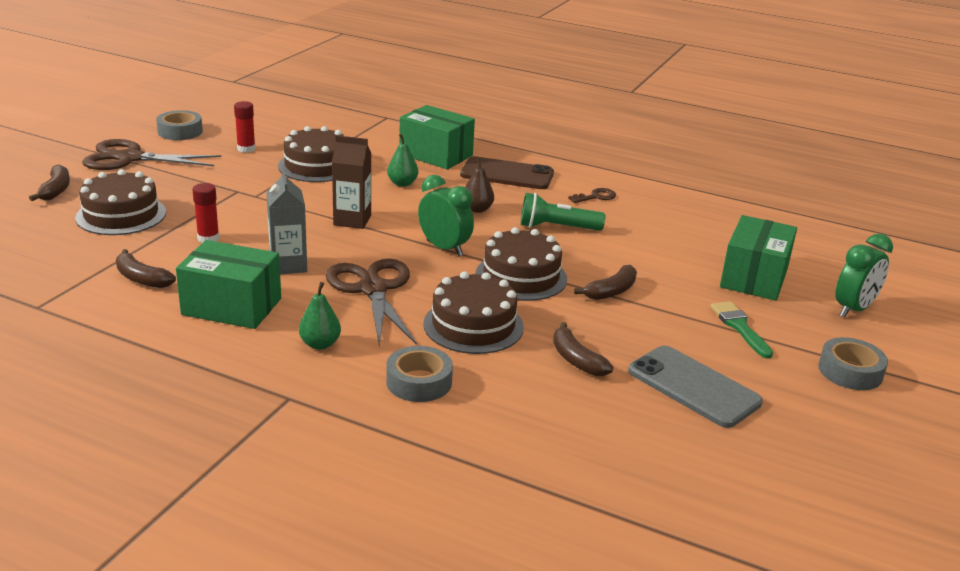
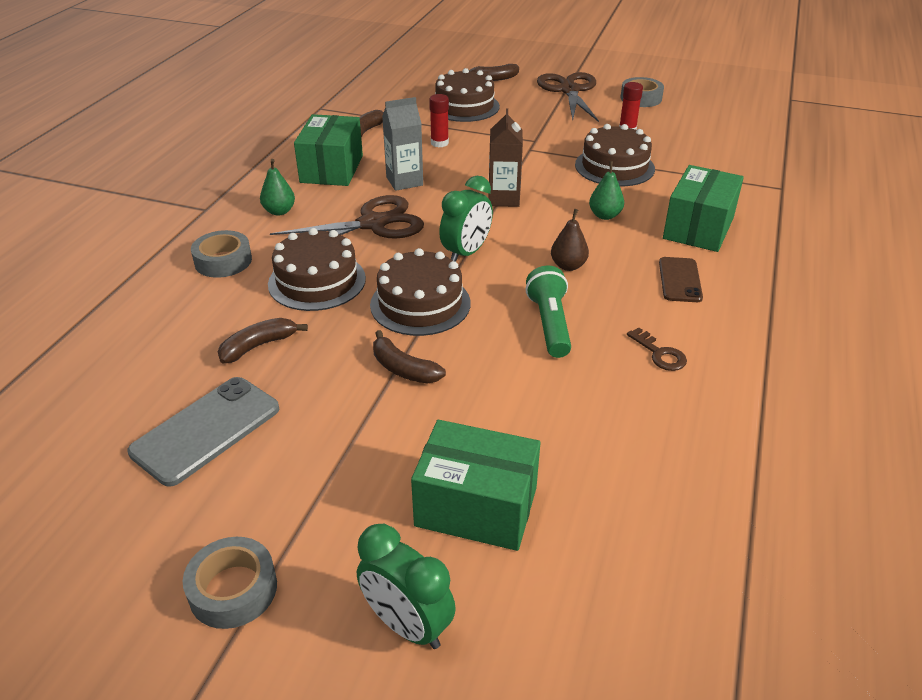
camera: 85 degrees right, 10 degrees up
(507, 174) = (679, 280): brown phone -> brown phone, size x0.63
(739, 327) = (337, 480): green brush -> none

